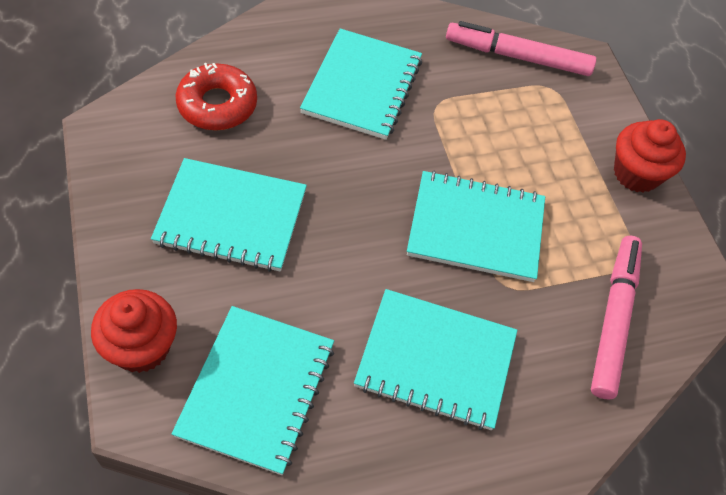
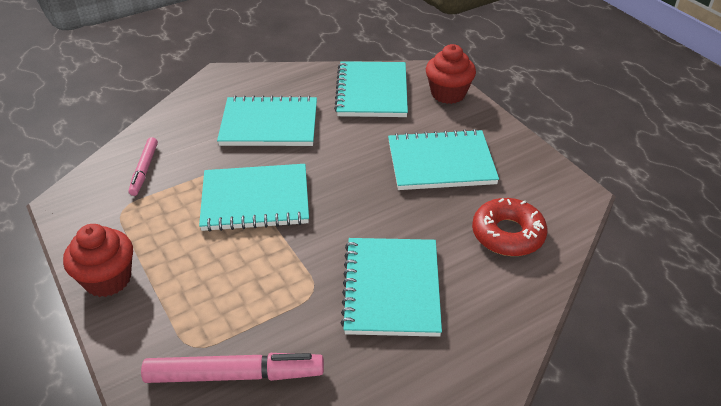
camera: 170 degrees right, 15 degrees down
(613, 319) = (144, 170): pink marker -> pink marker, size x0.59

